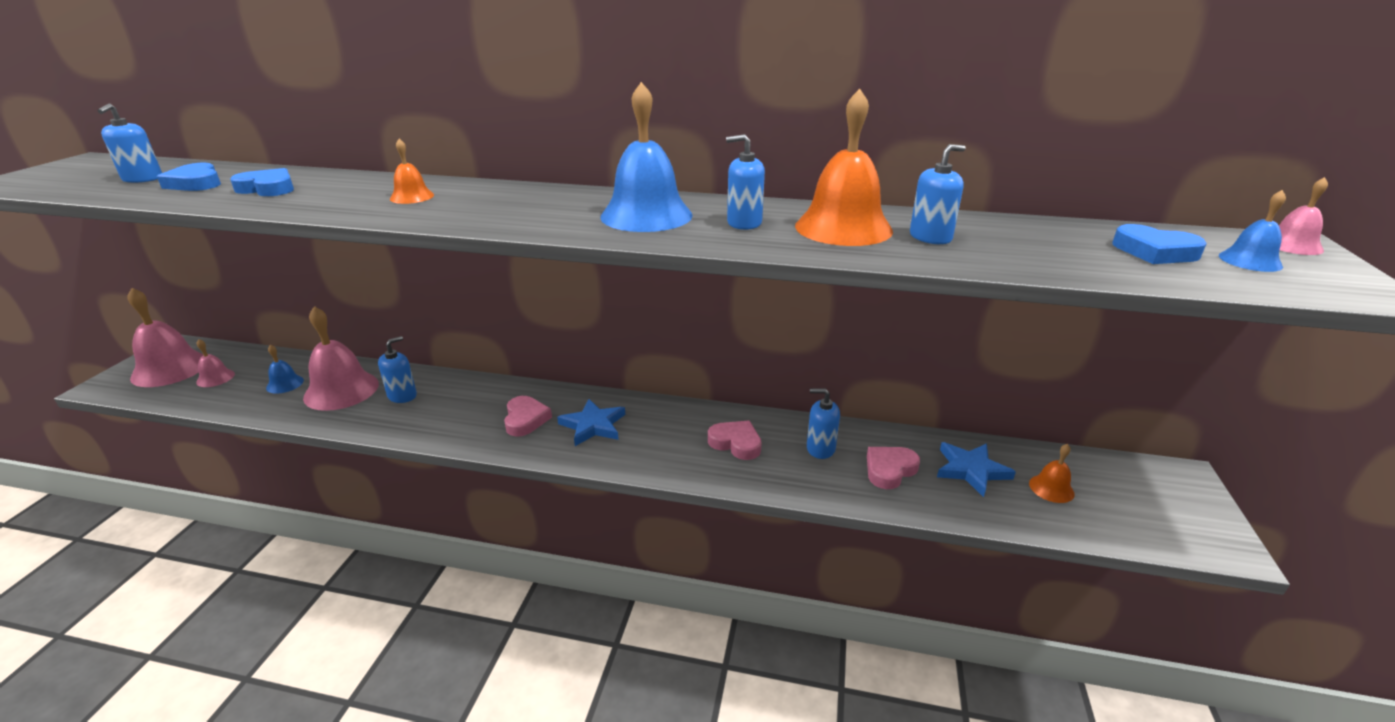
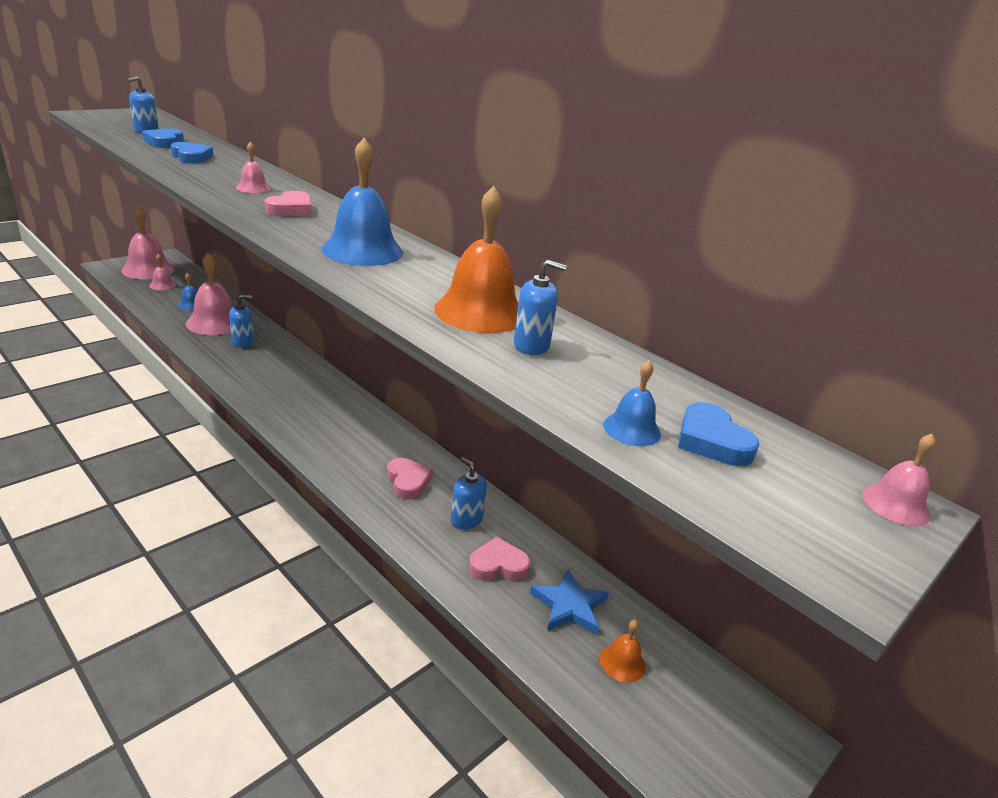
camera: 30 degrees right, 0 degrees up
(412, 197) = (253, 188): orange bell -> pink bell
(525, 419) = (293, 393): pink heart -> pink heart (291, 209)
(593, 425) = (329, 418): blue star -> none
(744, 223) = (415, 280): blue soap dispenser -> none
(1250, 261) = (795, 491): blue bell -> blue bell (632, 429)

